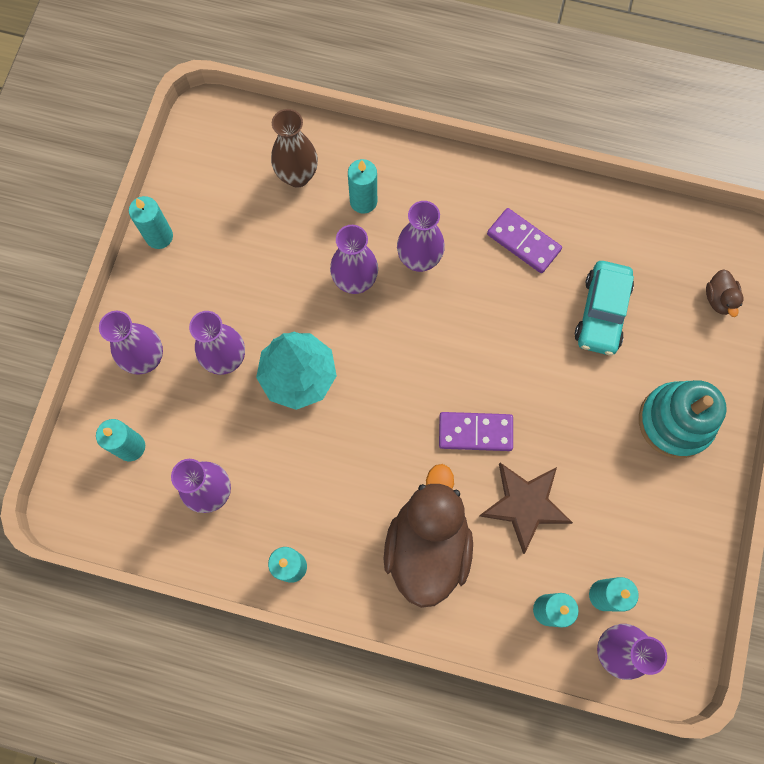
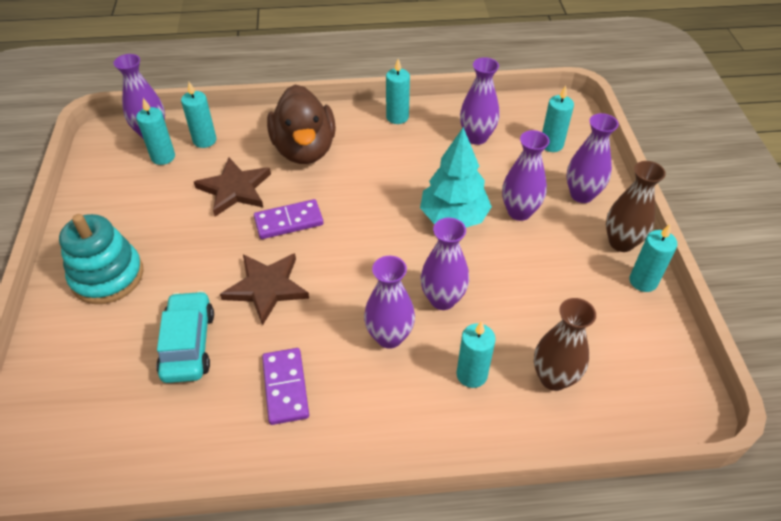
camera: 160 degrees right, 25 degrees down
(148, 285) = (621, 242): none -> brown vase
(518, 352) = (266, 288): none -> brown star
(523, 242) = (286, 387): purple domino -> purple domino turned 60 degrees clockwise
(719, 299) = (58, 396): brown duck -> none

